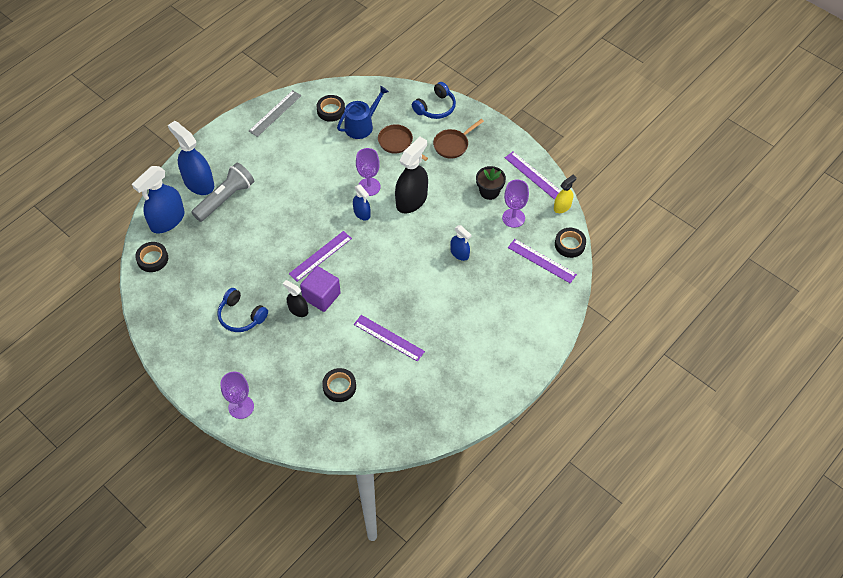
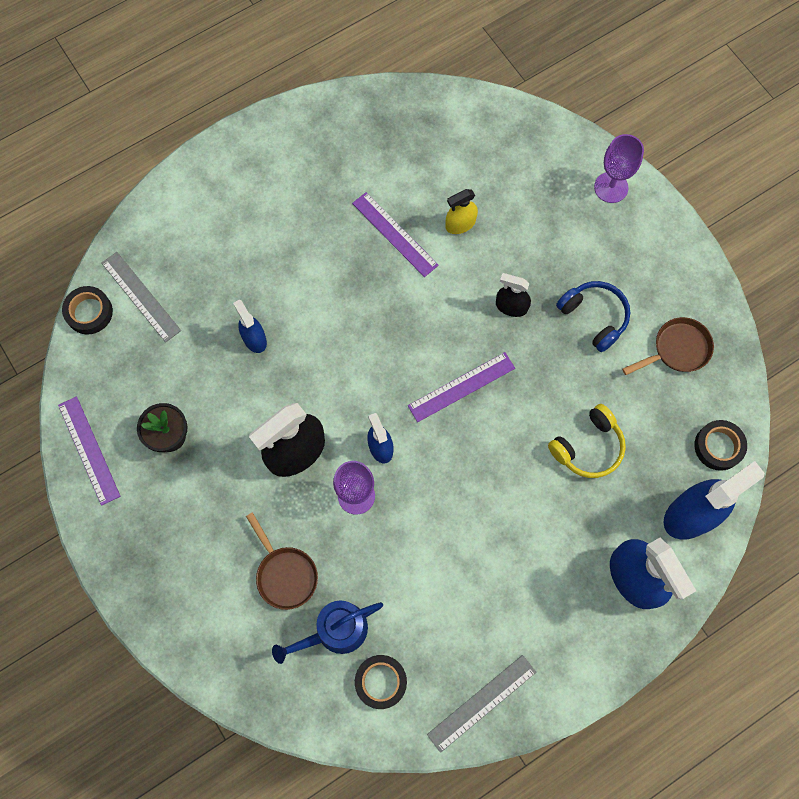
camera: 165 degrees left, 15 degrees up
(225, 199) = (593, 533): grey flashlight -> none
(235, 241) = (588, 447): none -> yellow headphones
(298, 310) = (511, 306): black spray bottle -> black spray bottle turned 150 degrees clockwise
(321, 296) = (473, 320): purple cube -> none
(339, 387) = (477, 183): black tape -> none
(435, 107) = (195, 638): blue headphones -> none
(453, 144) = (193, 546): brown pan -> brown pan (677, 349)
(513, 218) = (152, 379): purple goblet -> none
(542, 261) = (141, 296): purple ruler -> grey ruler
(562, 206) = (70, 379): yellow spray bottle -> yellow spray bottle (460, 224)

